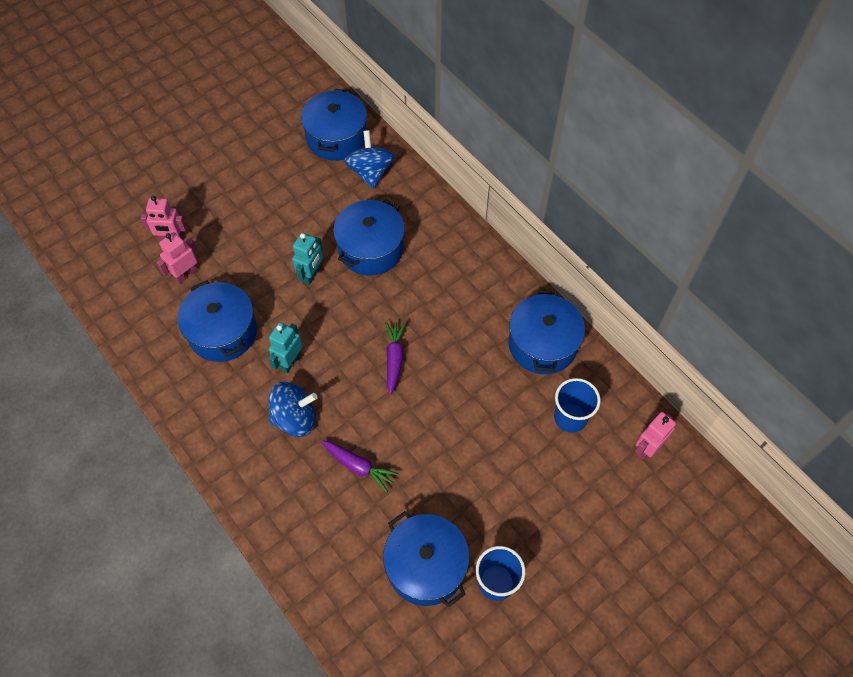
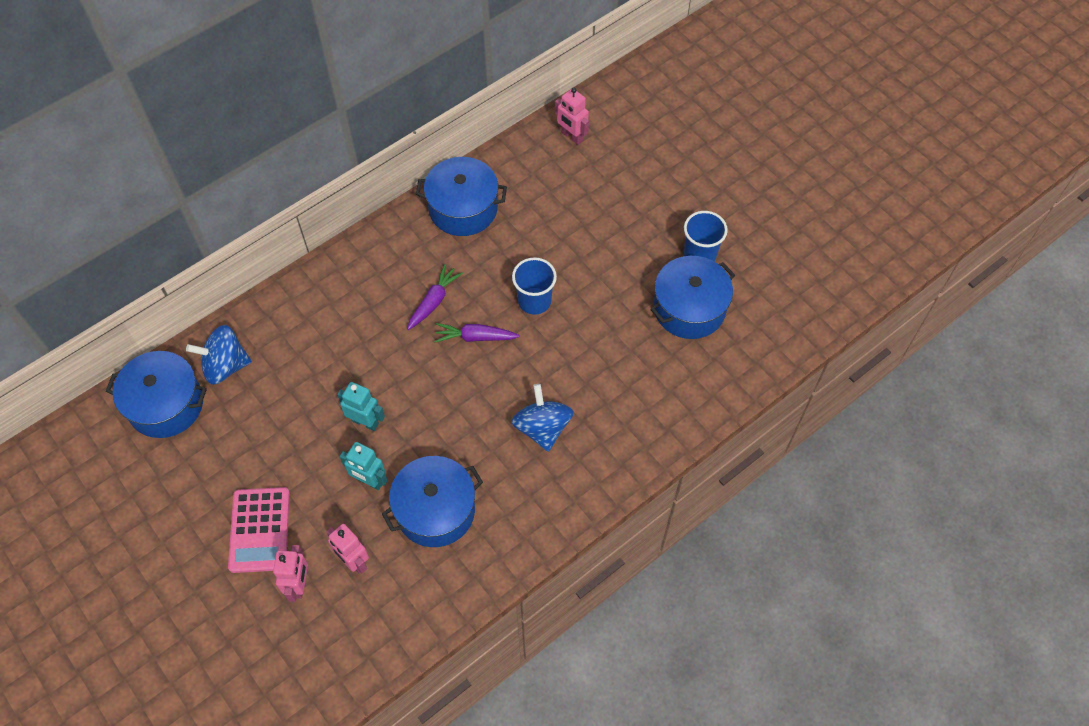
camera: 90 degrees left, 0 degrees up
(221, 209) = (259, 530): none -> pink calculator
(290, 362) = (476, 437): turquoise robot -> turquoise robot (369, 481)
(359, 466) = (594, 366): purple carrot -> purple carrot (434, 301)
(371, 249) = (335, 363): blue pot -> none
(570, 417) = (542, 191): blue cup -> blue cup (534, 301)

